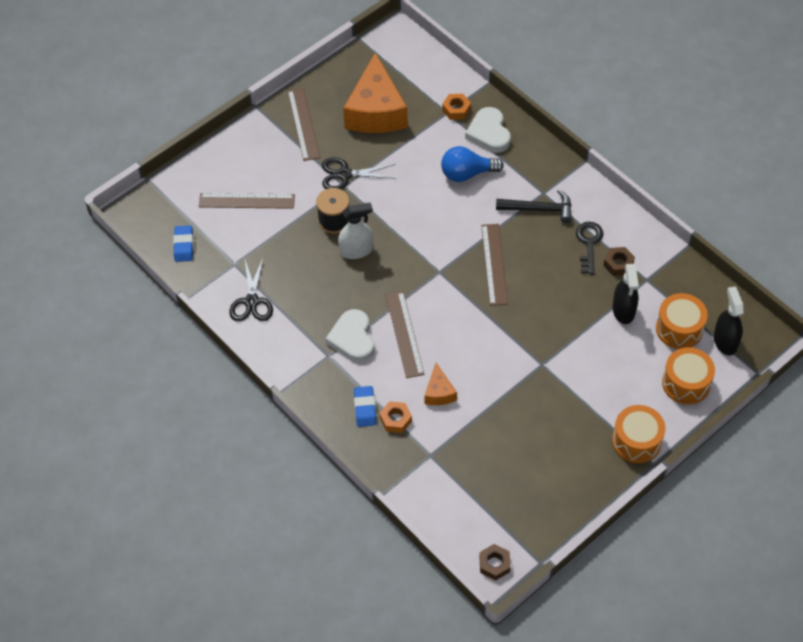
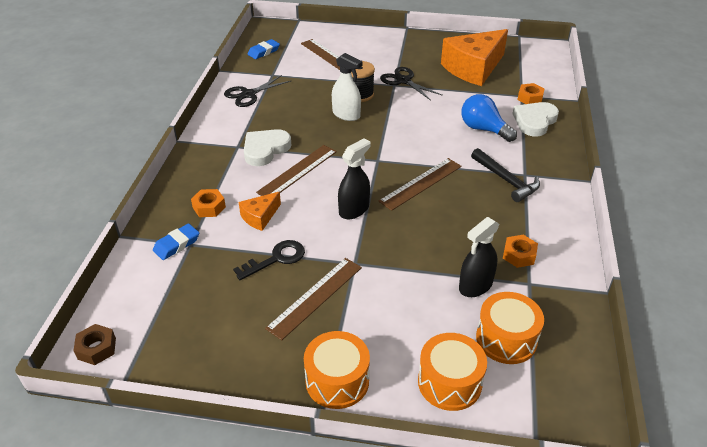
camera: 50 degrees right, 15 degrees down
(303, 124) = (419, 48): brown ruler -> brown ruler (315, 297)
(365, 408) = (205, 186): blue eraser -> blue eraser (177, 244)
(589, 243) = (514, 225): black key -> black key (276, 259)
(618, 264) = (519, 255): brown nut -> orange nut
(725, 341) = (538, 387): black spray bottle -> black spray bottle (354, 209)

